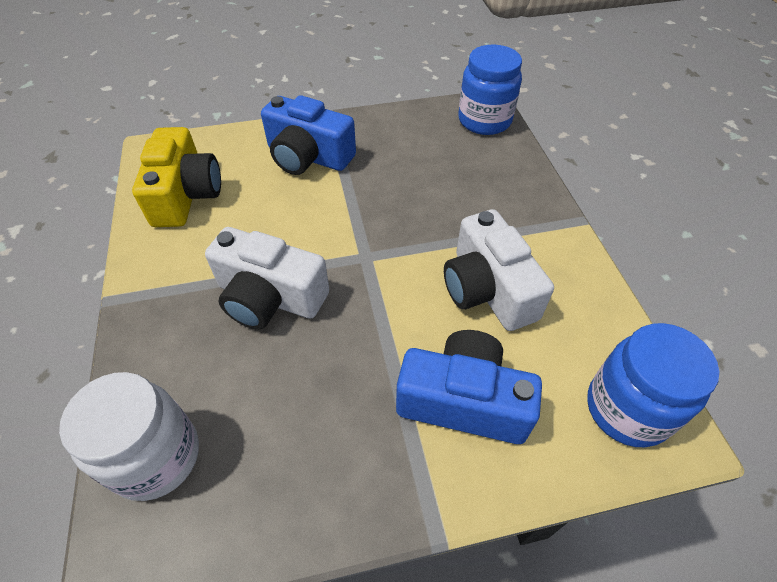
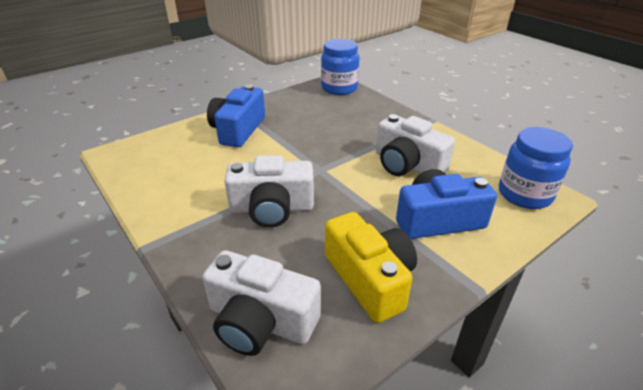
camera: 25 degrees left, 15 degrees down
(156, 457) = (260, 321): white jar -> white camera
(186, 195) = (161, 171): yellow camera -> yellow camera (370, 279)
(308, 156) = (238, 130): blue camera -> blue camera turned 105 degrees clockwise

